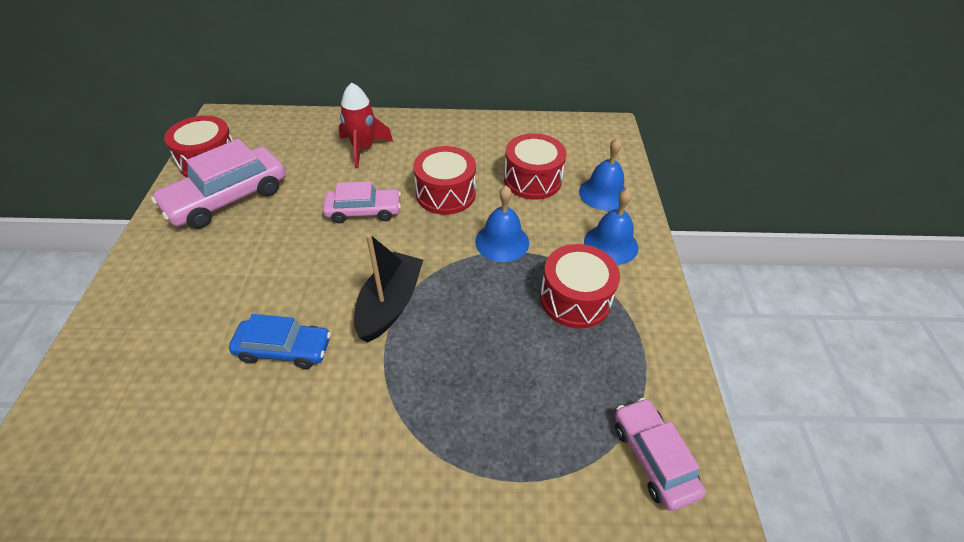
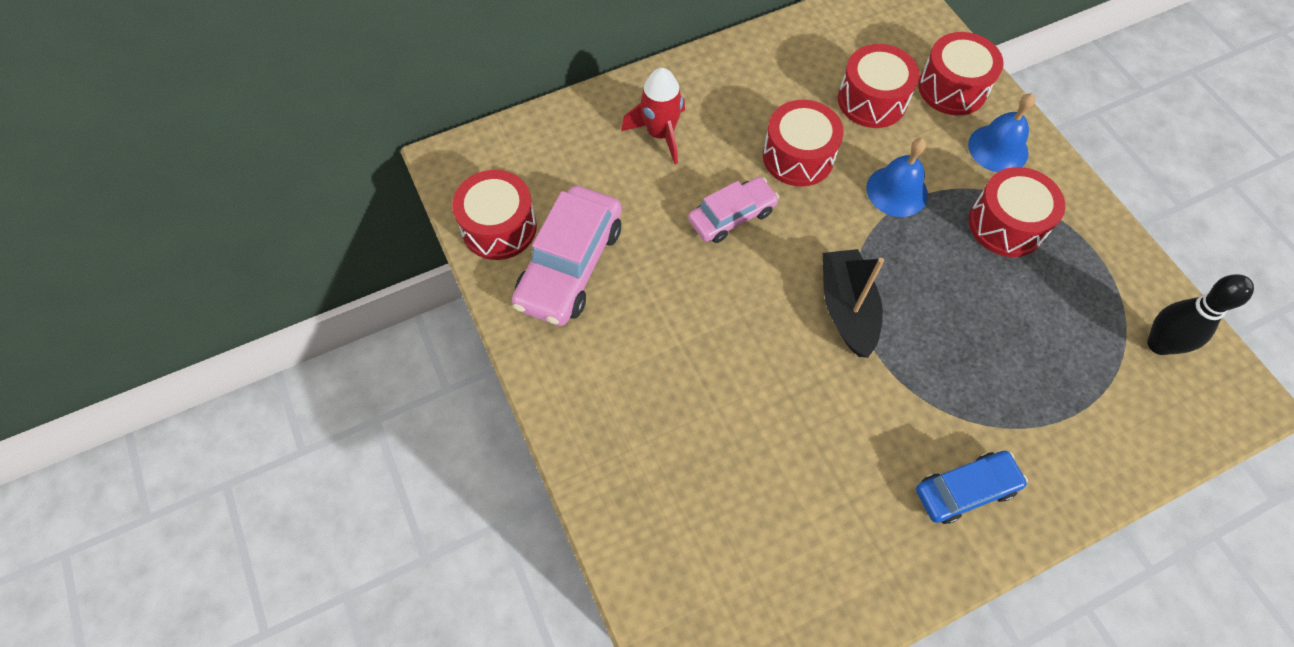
camera: 25 degrees left, 15 degrees up
(284, 349) = (789, 400): blue car -> blue car (965, 490)
(603, 193) = (952, 88): blue bell -> red drum
(653, 457) = (1159, 344): pink car -> black bowling pin

